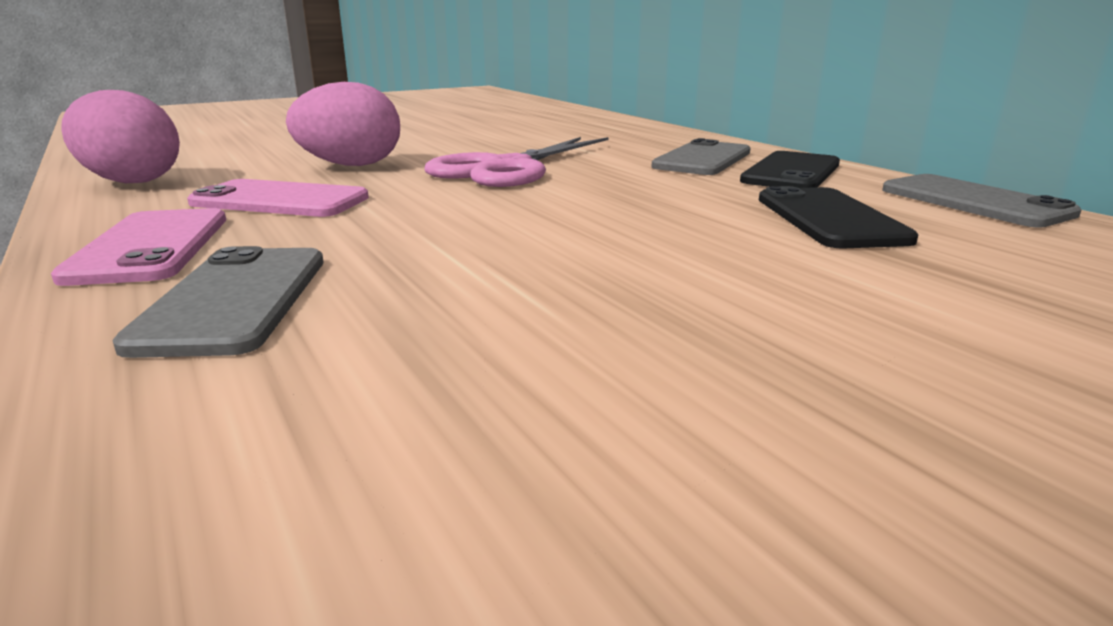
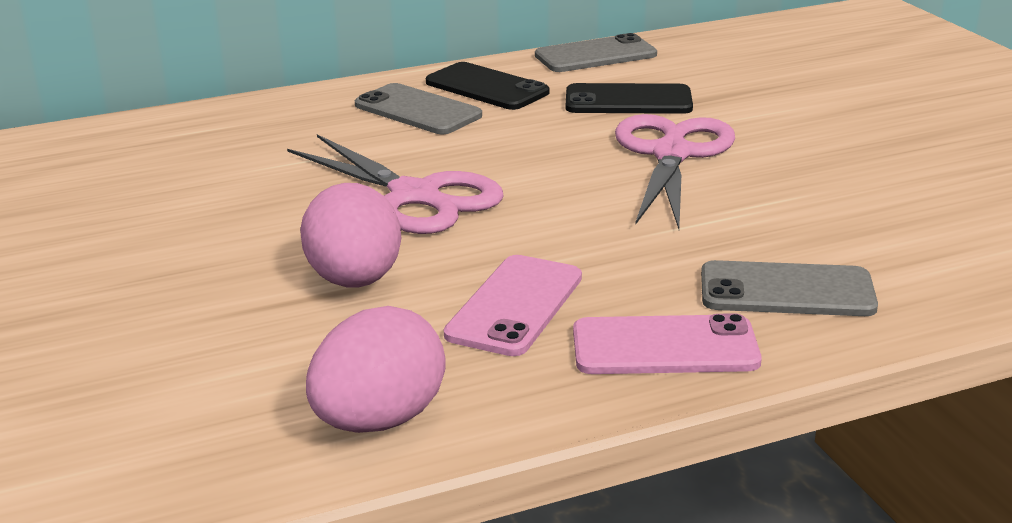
camera: 80 degrees left, 5 degrees up
(663, 241) = (671, 154): none -> pink scissors

